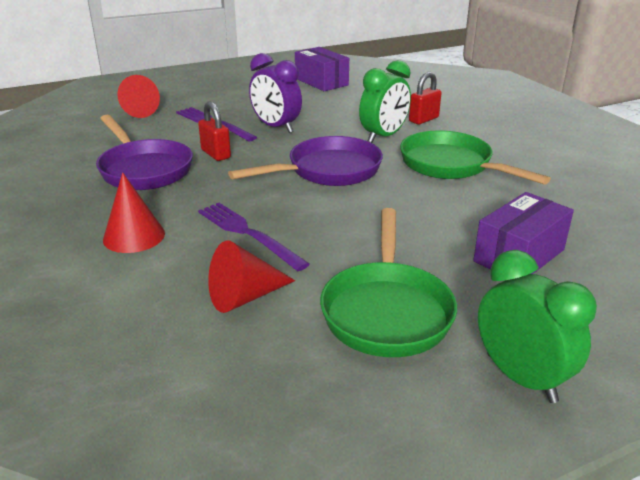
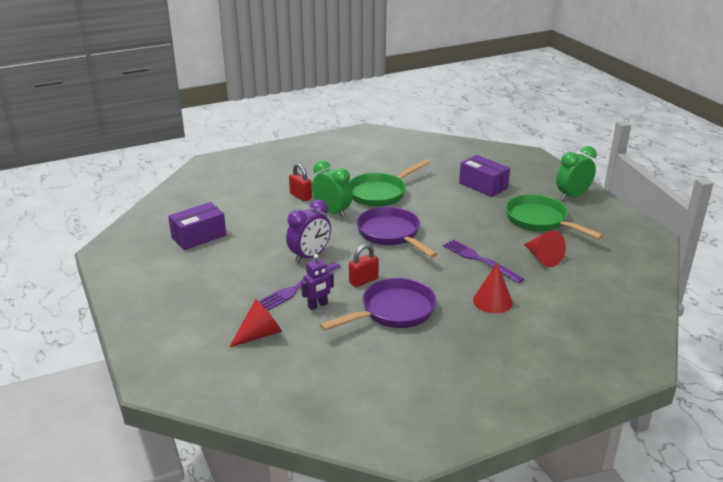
camera: 90 degrees left, 0 degrees up
(174, 133) = (317, 305): none -> purple robot
(248, 234) = (480, 260): purple fork -> purple fork turned 90 degrees clockwise
(387, 310) = (540, 221): green pan -> green pan turned 135 degrees counterclockwise

